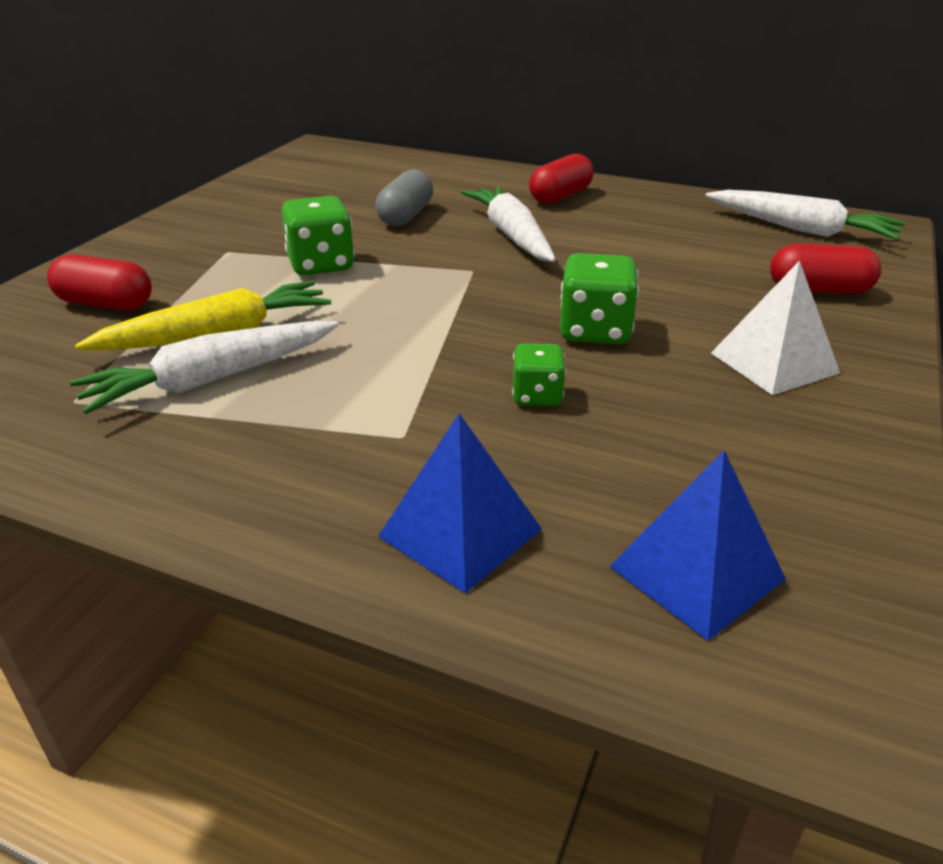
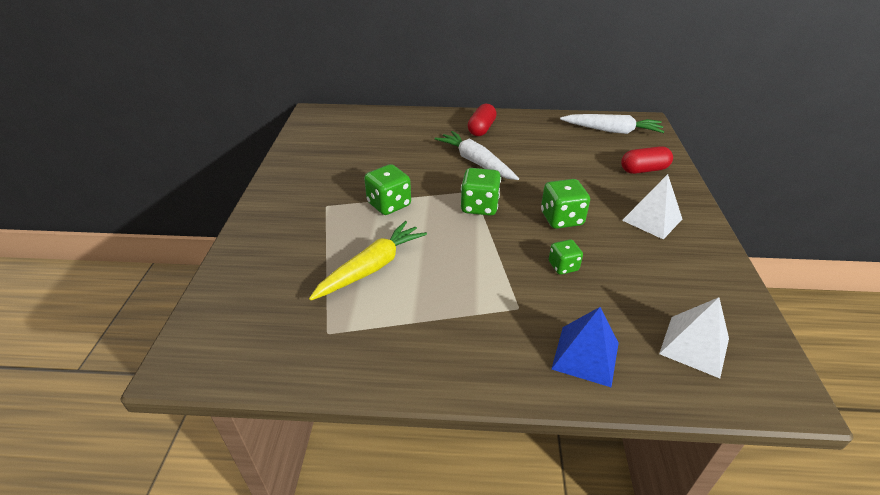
camera: 20 degrees left, 5 degrees up
(105, 304) = (286, 261): red capsule -> none
(212, 379) = (393, 298): white carrot -> none
(406, 216) = (409, 159): grey capsule -> none
(463, 291) = (479, 206): none -> green dice
(696, 572) = (694, 345): blue pyramid -> white pyramid

